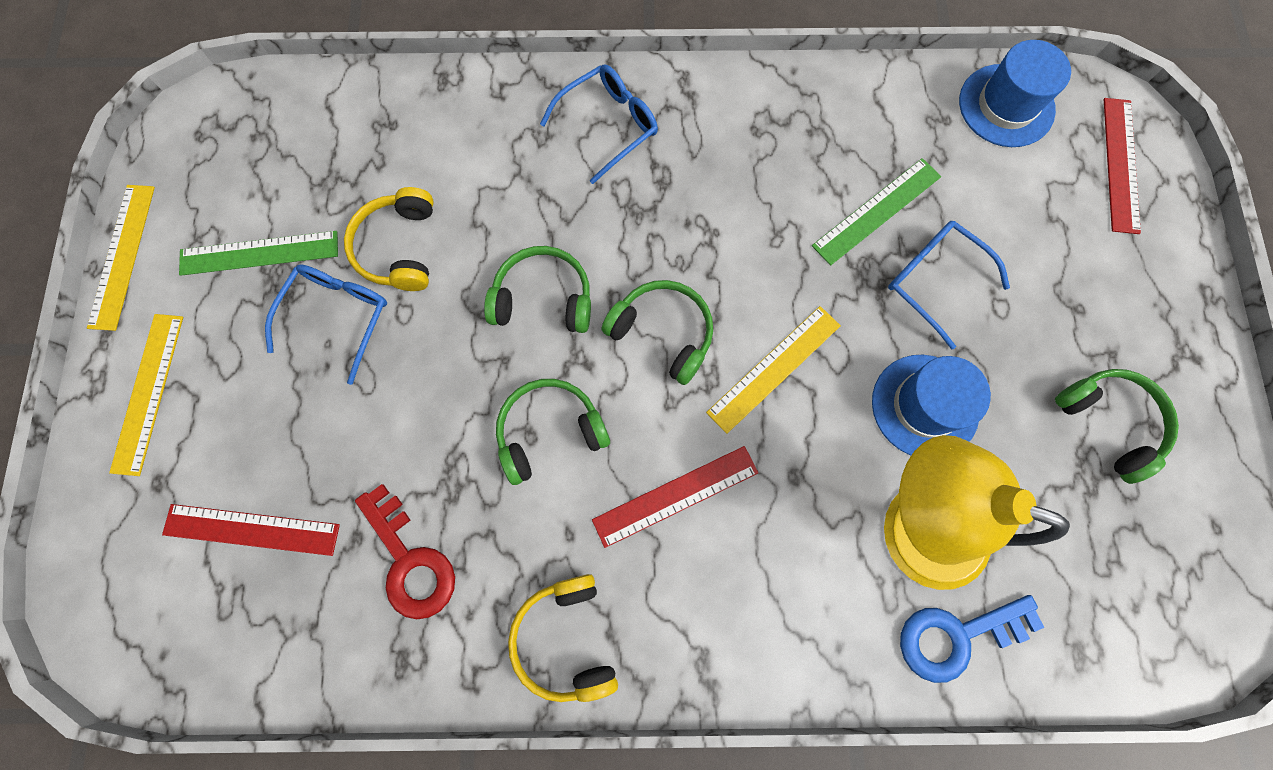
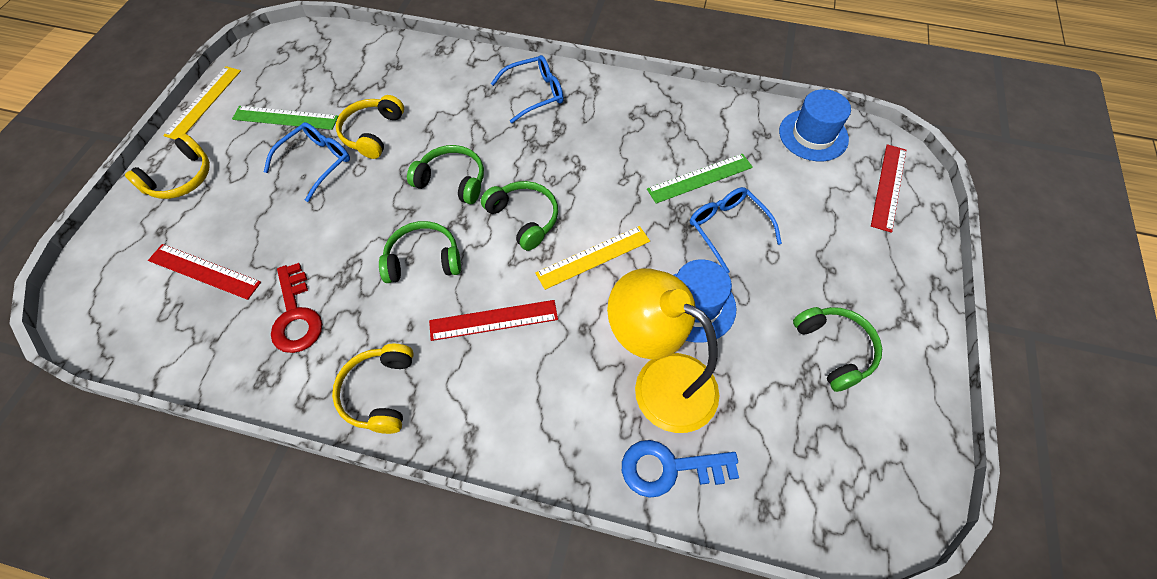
camera: 15 degrees right, 15 degrees down
(148, 392) = (181, 178): yellow ruler -> yellow headphones

